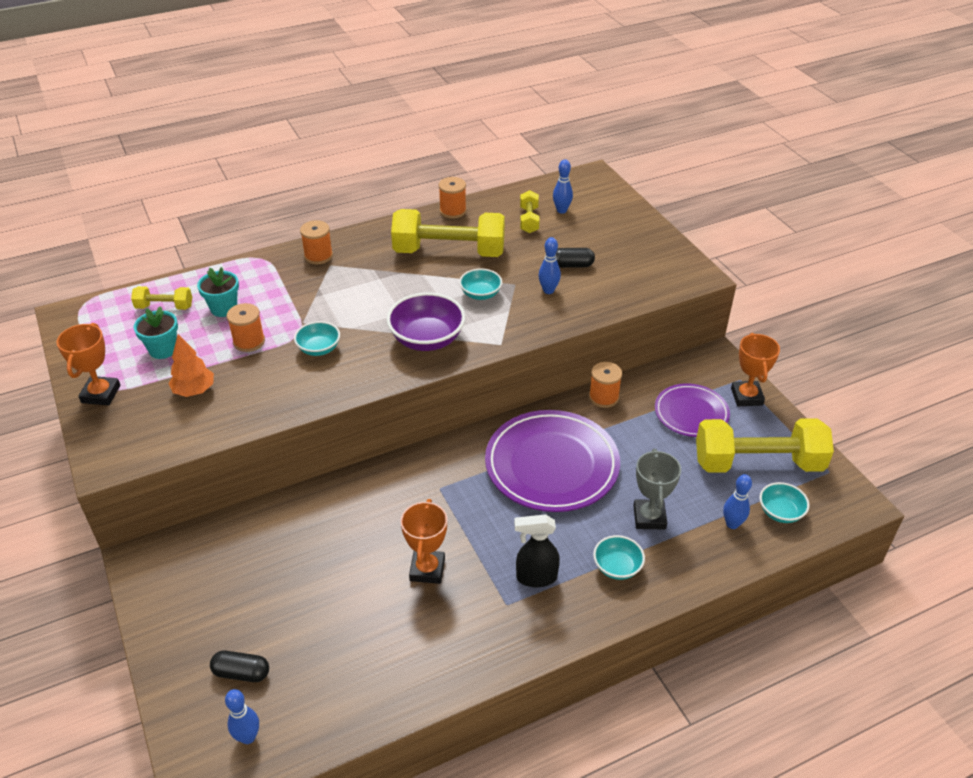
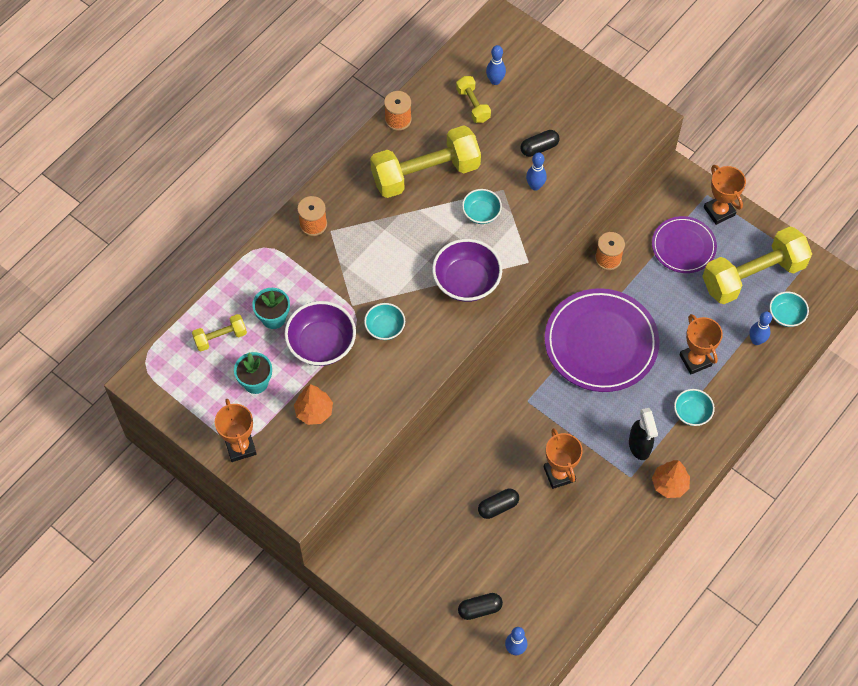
camera: 25 degrees left, 20 degrees up
(249, 341) = (321, 344): orange spool -> purple bowl
(338, 575) = (498, 507): none -> black capsule
(536, 577) = (639, 446): black spray bottle -> black spray bottle turned 75 degrees counterclockwise
(548, 631) = (669, 484): none -> orange tree
(649, 517) = (695, 360): grey trophy -> orange trophy

